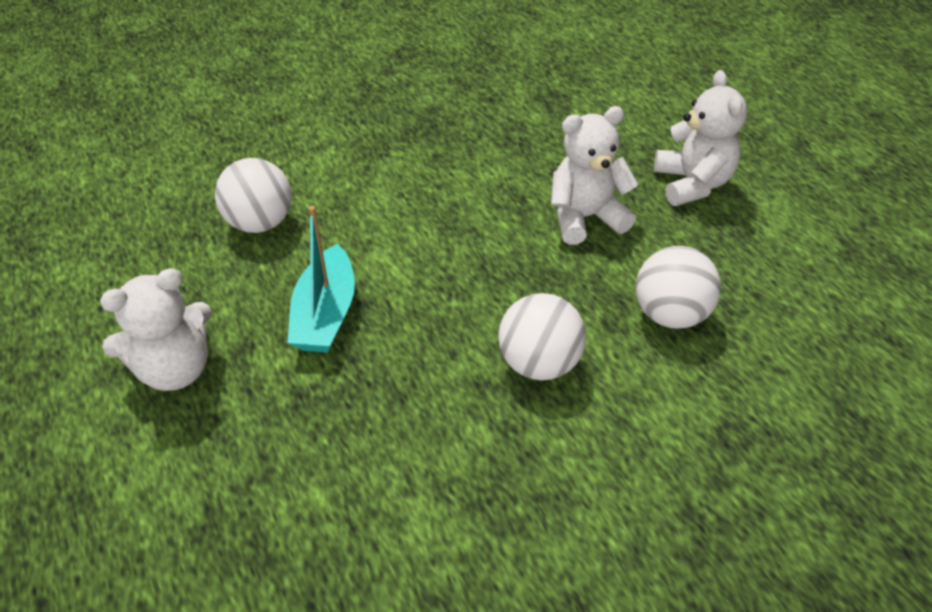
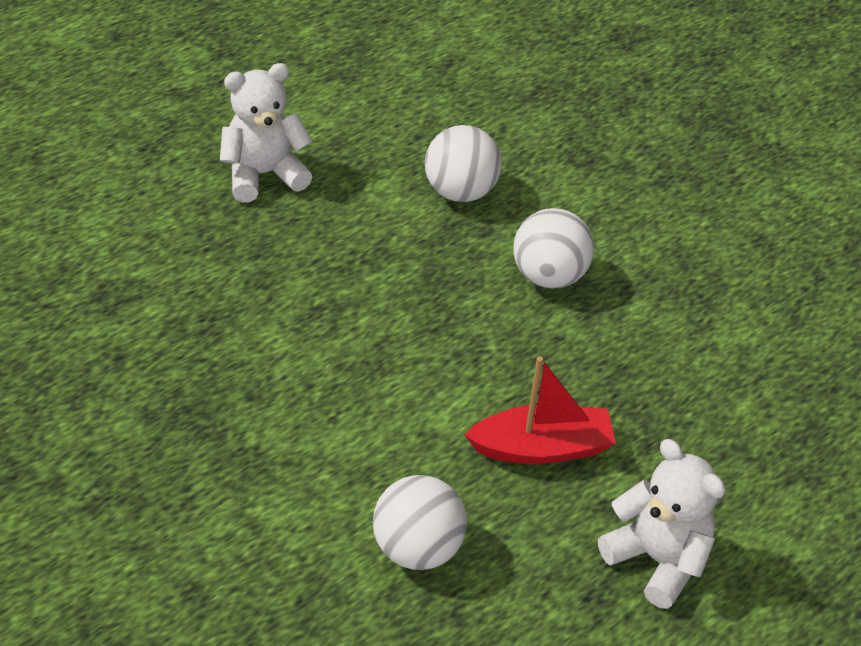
camera: 105 degrees left, 0 degrees up
(325, 314) = (542, 448): turquoise boat -> red boat
(585, 217) = (338, 254): white teddy bear -> none

